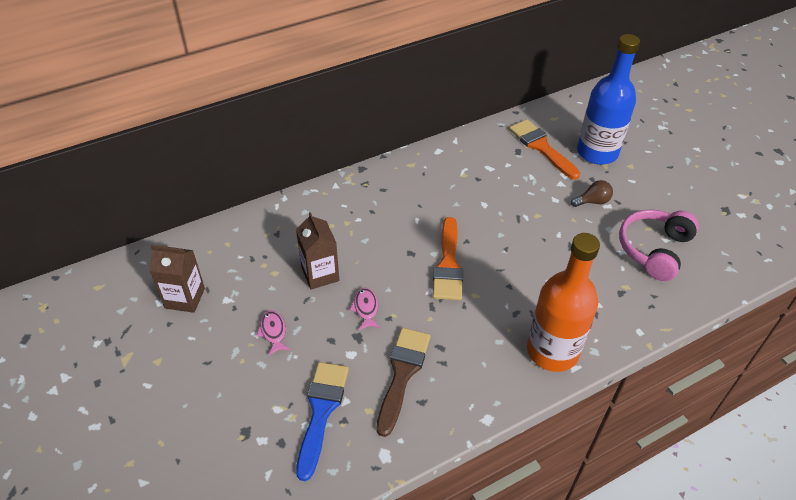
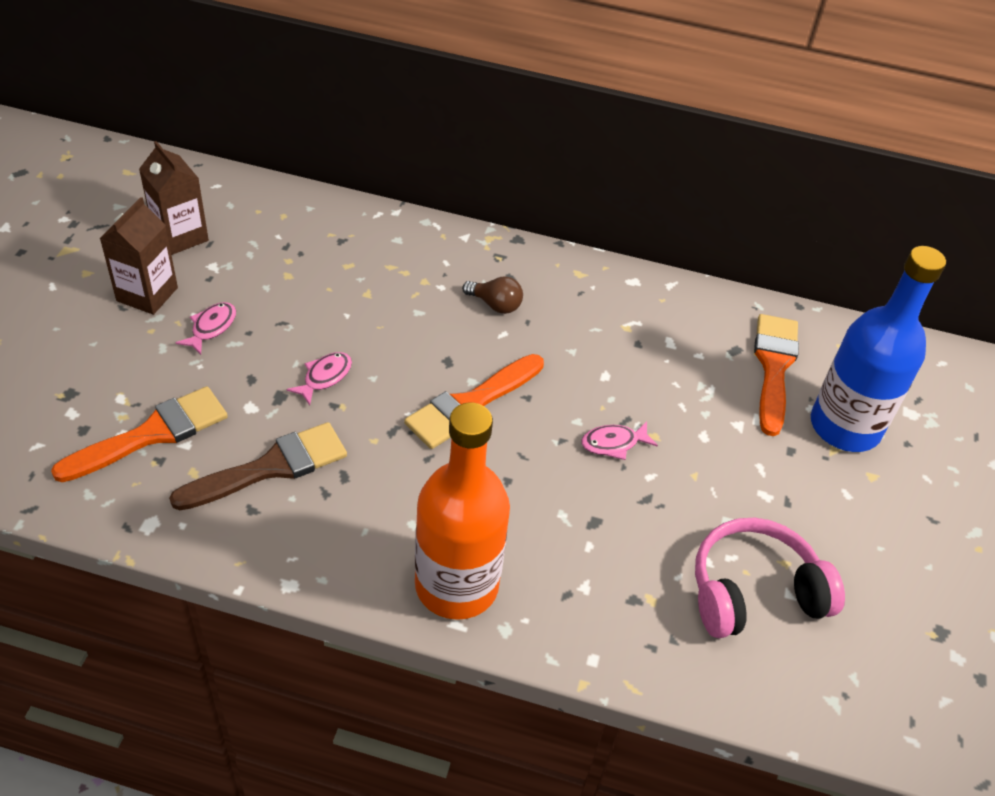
camera: 40 degrees right, 0 degrees up
(320, 274) = (327, 310): brown carton -> brown carton (147, 294)
(321, 411) = (152, 434): blue brush -> orange brush
(527, 232) = (613, 443): none -> pink fish
(592, 201) = (751, 475): brown light bulb -> brown light bulb (495, 305)

